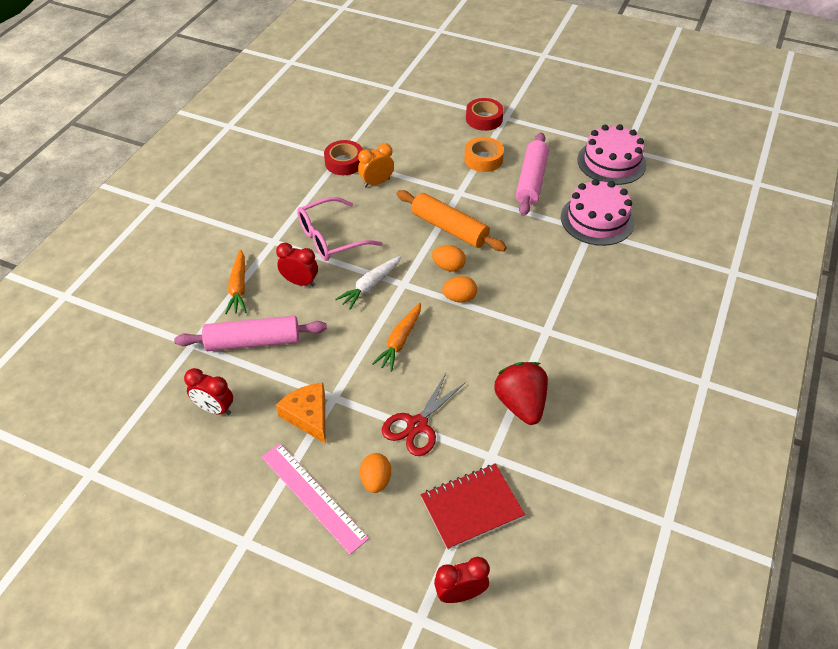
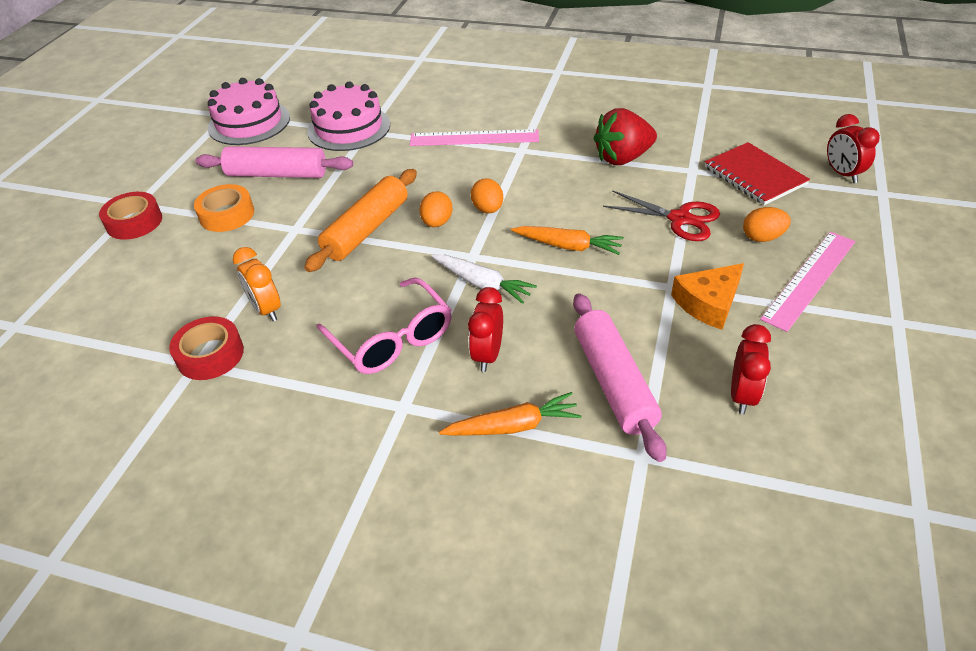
camera: 95 degrees left, 5 degrees down
(570, 299) = (474, 138): none -> pink ruler

